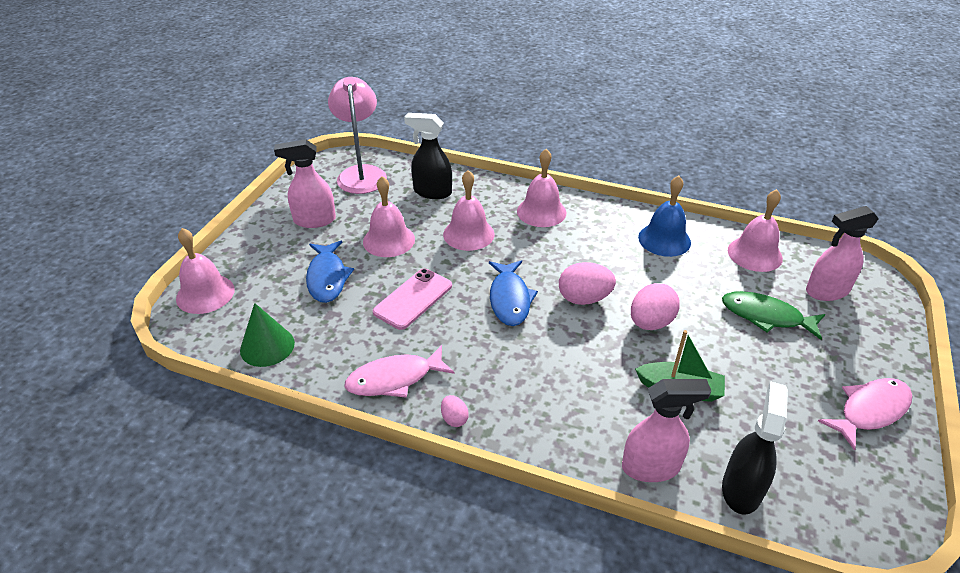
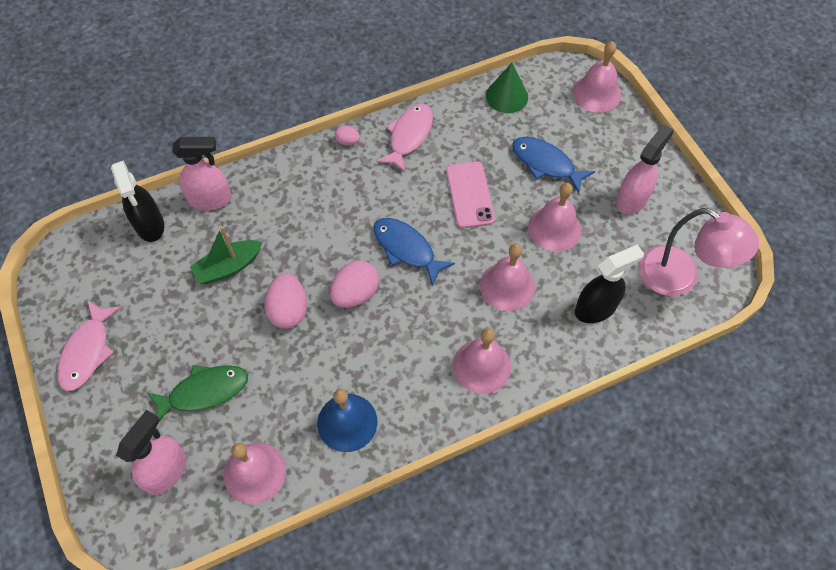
camera: 135 degrees right, 20 degrees up
(651, 467) = (211, 199): pink spray bottle -> pink spray bottle turned 135 degrees counterclockwise

